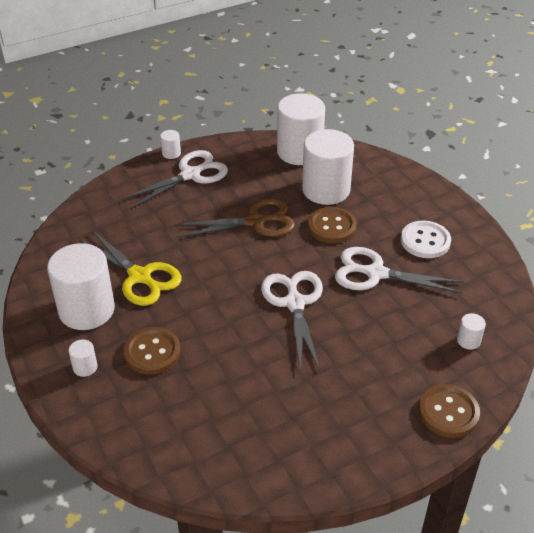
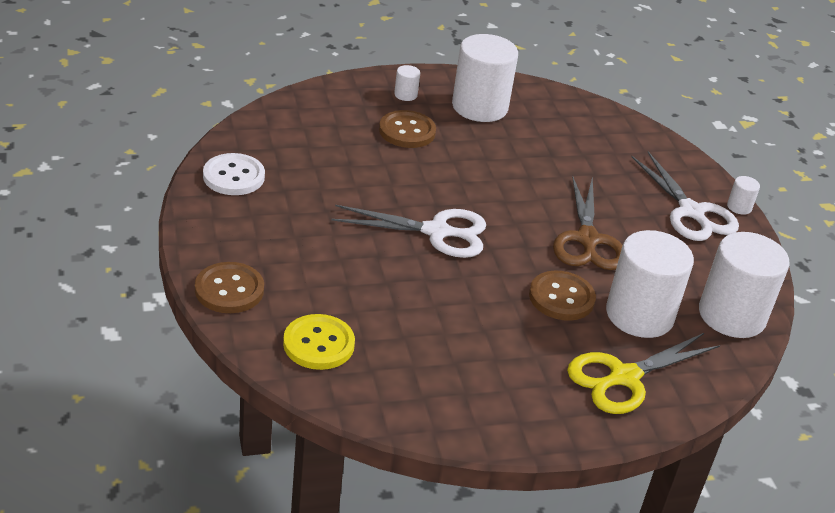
camera: 100 degrees right, 5 degrees down
(140, 276) = (517, 144): yellow scissors -> yellow scissors (624, 377)
(376, 273) = (462, 307): white scissors -> none
(425, 241) = (508, 372): white button -> white button (233, 176)
(468, 340) = (318, 344): white cylinder -> yellow button

